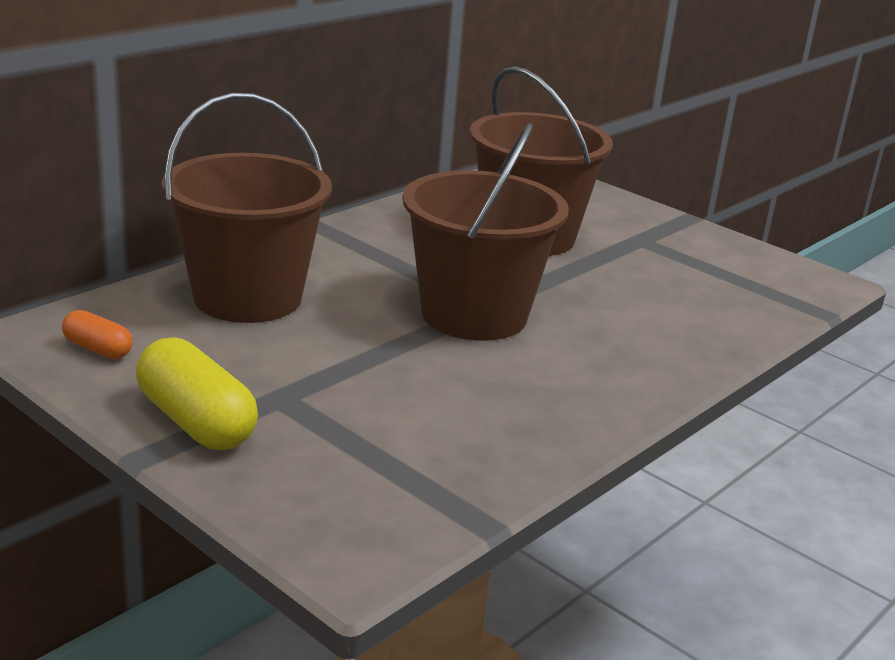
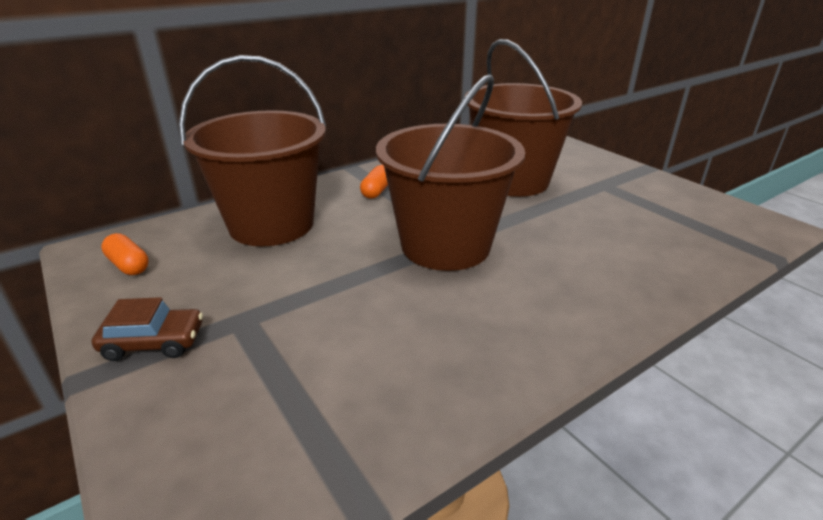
camera: 15 degrees right, 5 degrees up
(196, 422) = (154, 342): yellow capsule -> brown car
(361, 253) = (377, 191): none -> orange capsule

